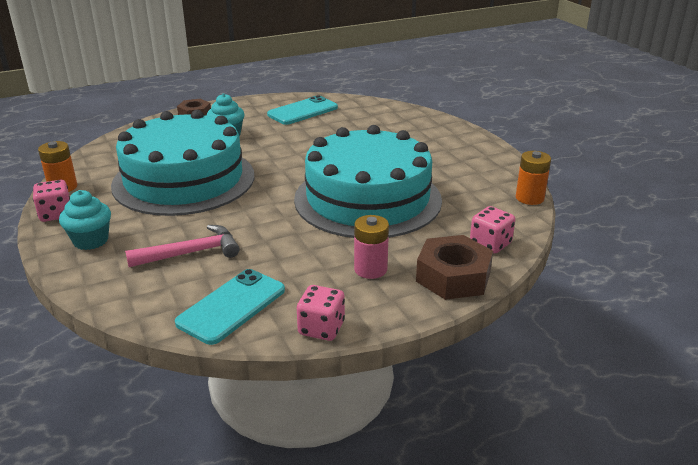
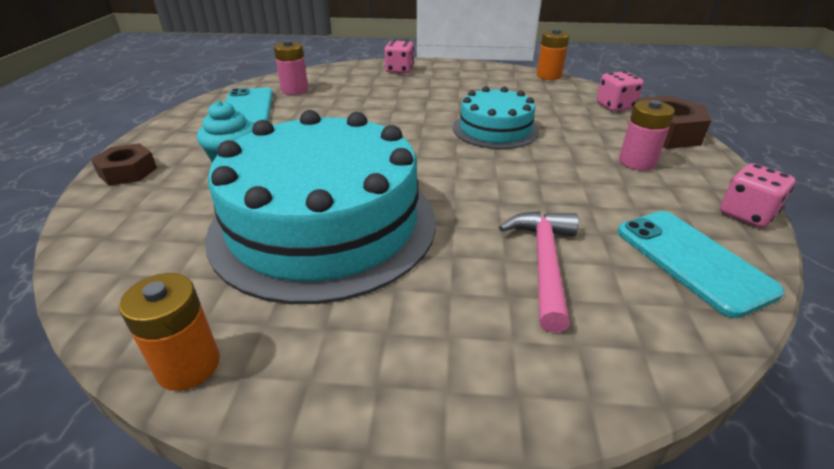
camera: 60 degrees left, 5 degrees up
(56, 214) = (294, 396): pink dice -> pink dice (399, 70)
(91, 241) = (440, 362): turquoise cupcake -> none
(351, 113) = (295, 90): none -> pink battery
(367, 199) = (495, 129): turquoise cake -> turquoise cake, size x0.52

